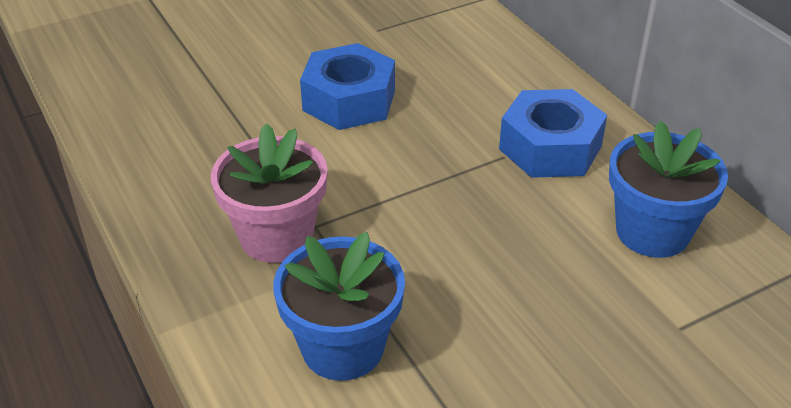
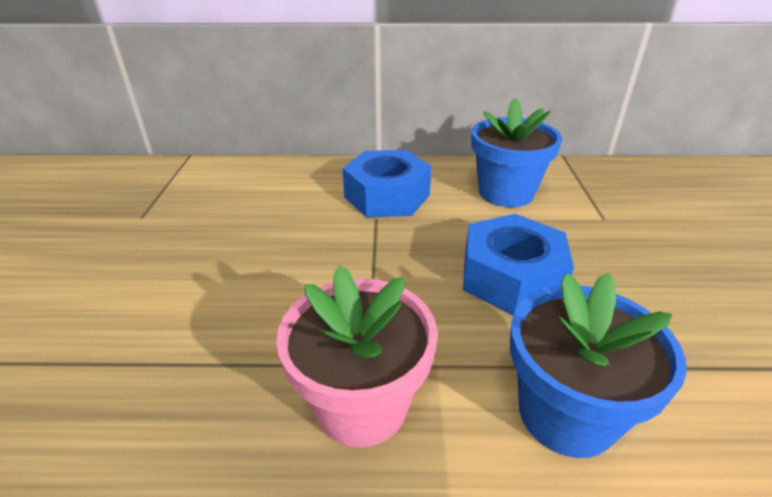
camera: 60 degrees left, 5 degrees down
(349, 100) = (212, 268): blue nut -> blue nut (511, 277)

